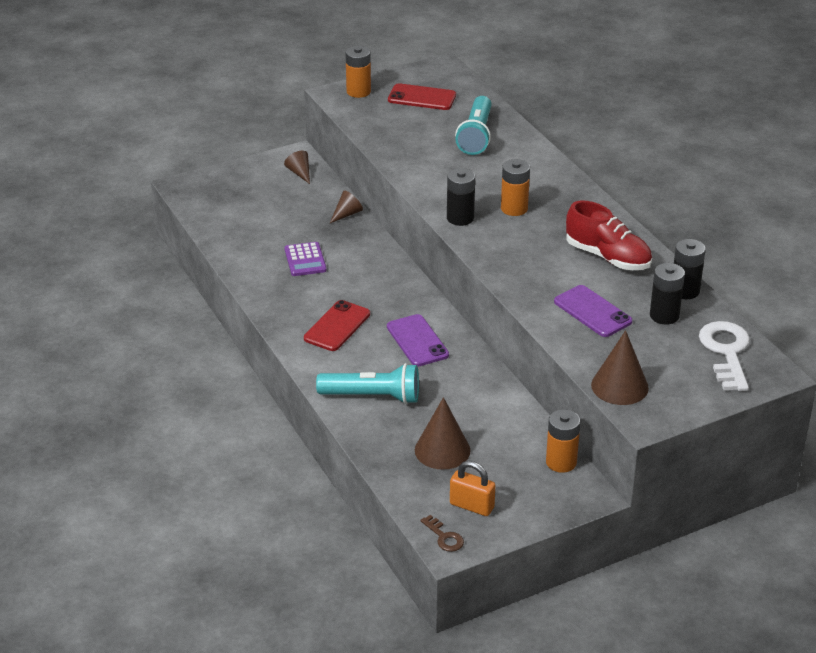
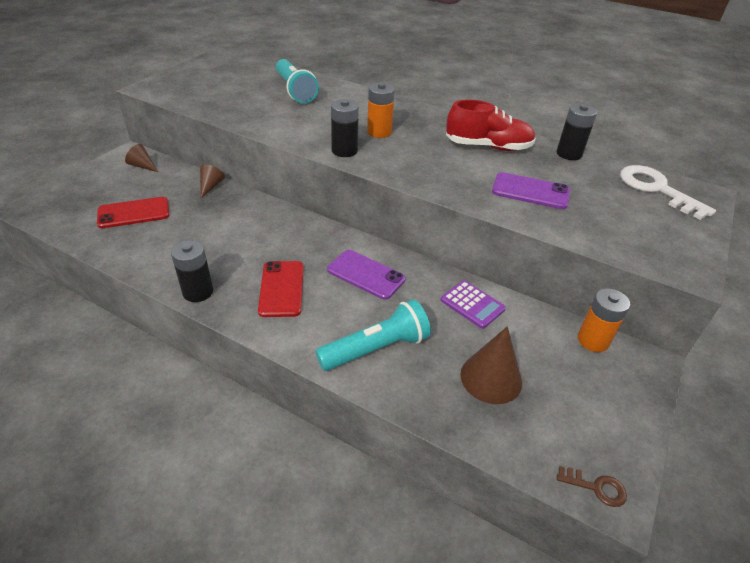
camera: 35 degrees left, 5 degrees up
(305, 260) = (202, 236): purple calculator -> purple calculator (472, 304)
(358, 91) = (167, 82): orange battery -> none
(422, 98) = (226, 76): red phone -> red phone (134, 213)
(472, 506) = (578, 430): orange padlock -> none
(619, 386) = (631, 248): brown cone -> none
(664, 315) = (581, 176): black battery -> black battery (198, 292)

